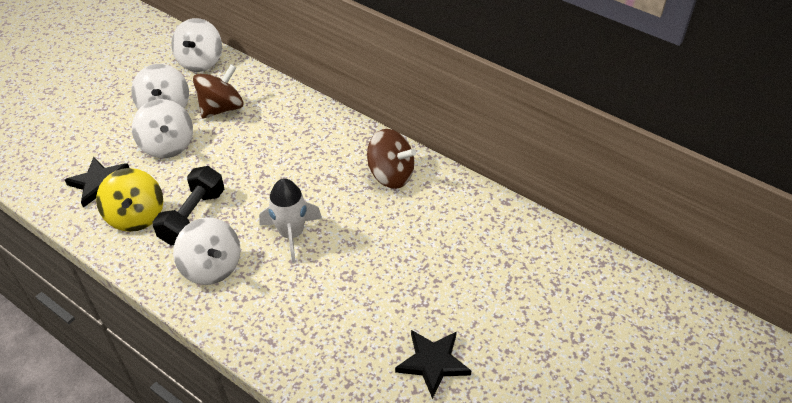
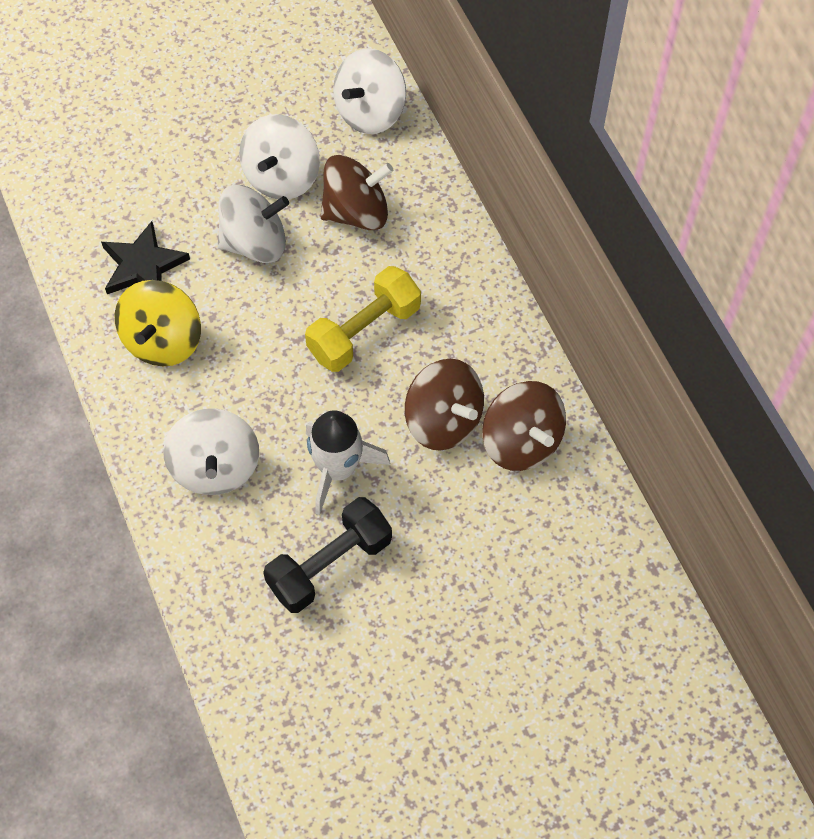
camera: 30 degrees right, 15 degrees up
(167, 145) = (255, 243): white spinning top -> white spinning top turned 105 degrees counterclockwise
(193, 217) = (230, 378): black dumbbell -> black dumbbell (330, 564)
(263, 161) = (364, 331): none -> yellow dumbbell
(339, 184) = (443, 420): none -> brown spinning top
(433, 363) = (405, 751): black star -> none

